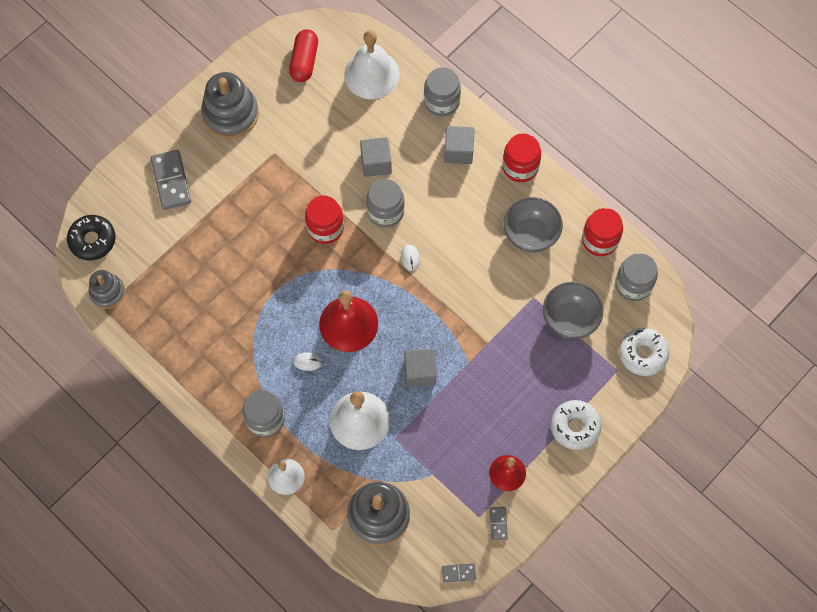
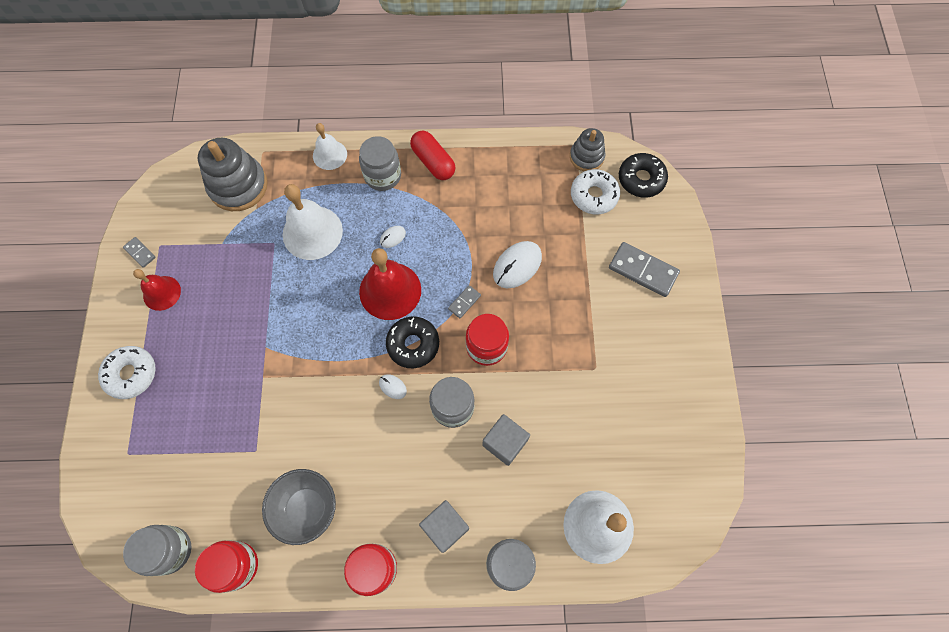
camera: 135 degrees right, 0 degrees up
(230, 114) = (667, 367): grey stacking toy -> none
(247, 261) = (517, 266): none -> white mouse
(304, 61) = (667, 477): red capsule -> red capsule (433, 162)
(370, 273) = (413, 344): none -> black donut
(420, 372) = (298, 305): grey cube -> none
(458, 573) = (144, 198): grey domino -> grey domino (464, 302)
(570, 319) = (206, 461): grey bowl -> none
(643, 354) = (113, 490): white donut -> white donut (594, 196)

